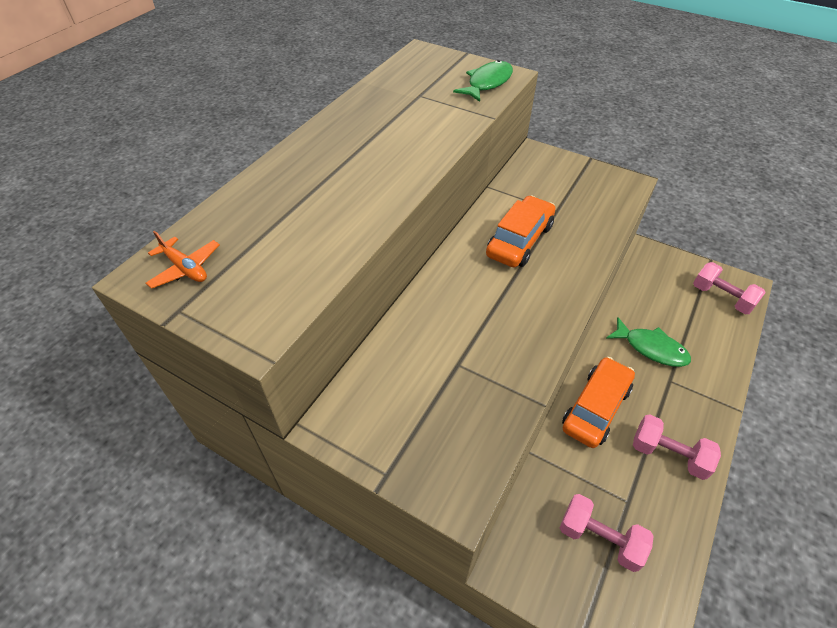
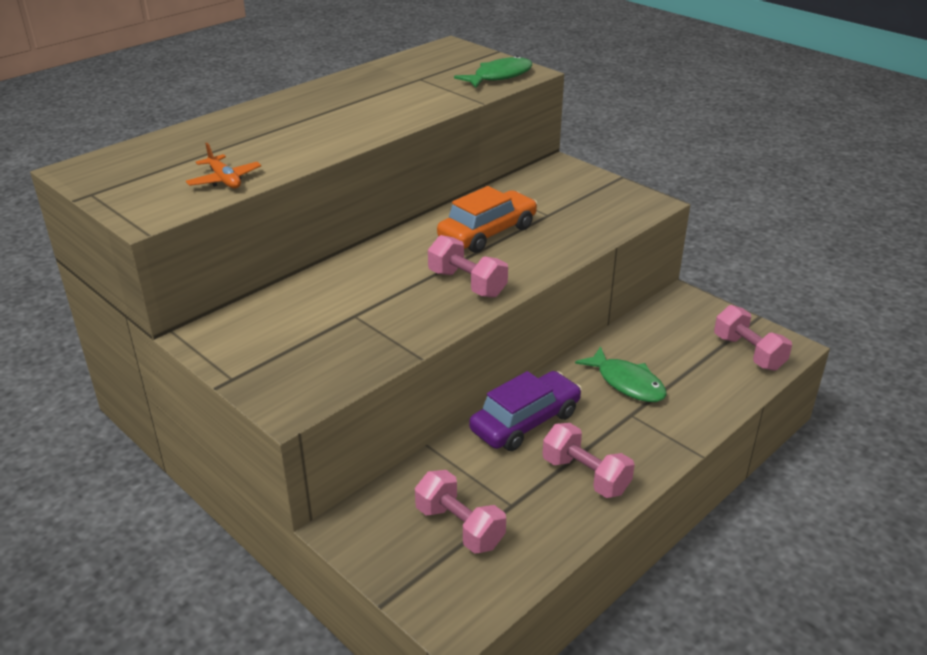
camera: 15 degrees right, 15 degrees down
(185, 268) = (114, 169): orange plane -> orange plane (224, 180)
(534, 304) = (467, 283): none -> pink dumbbell
(595, 408) = (525, 422): orange car -> purple car

